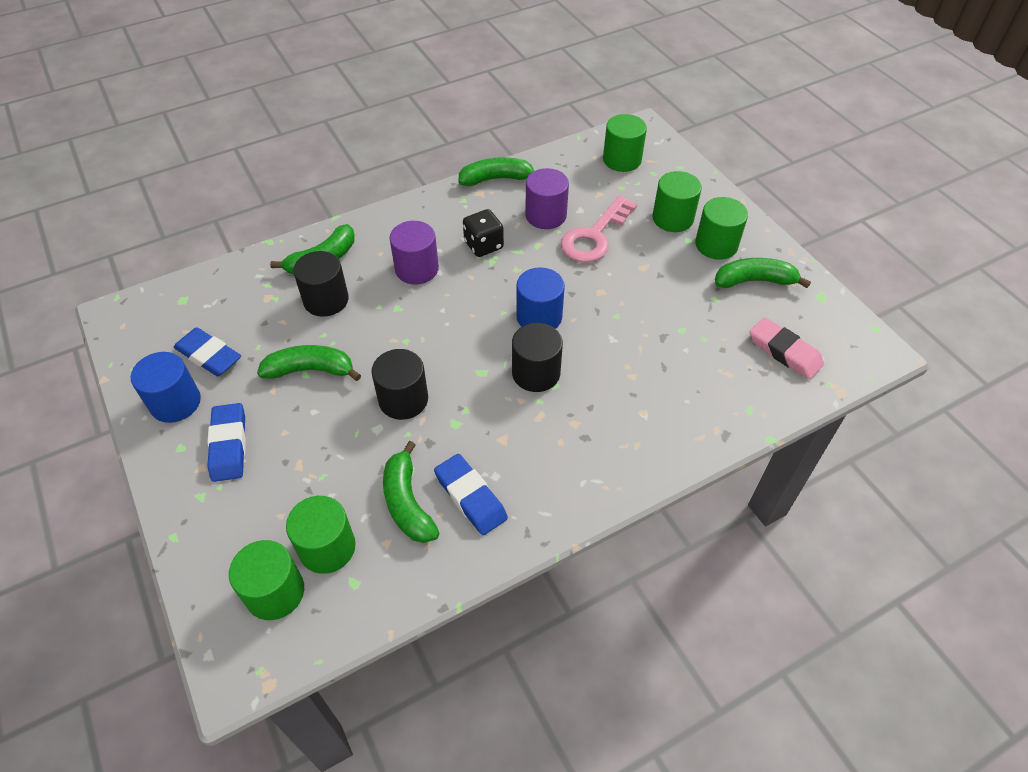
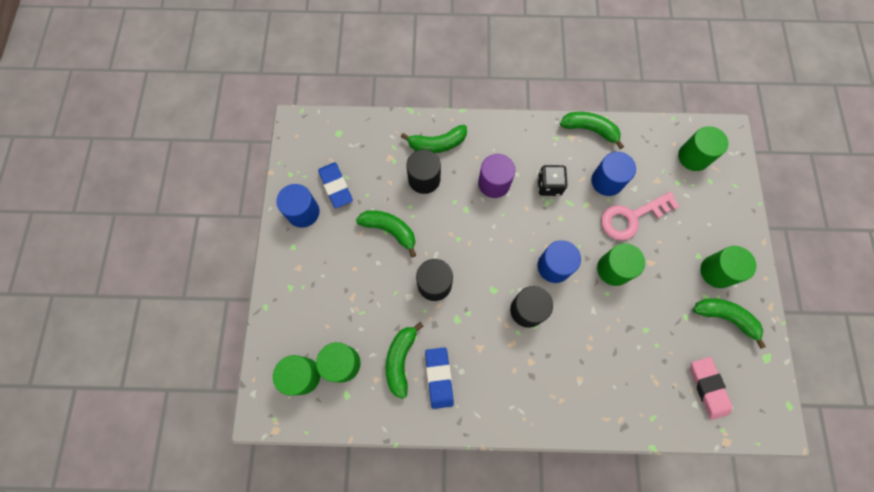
camera: 30 degrees right, 20 degrees up
(229, 445) = (320, 260): blue eraser -> none
(546, 215) = (607, 181): purple cylinder -> blue cylinder
(672, 218) = (699, 231): green cylinder -> green cylinder (613, 269)

